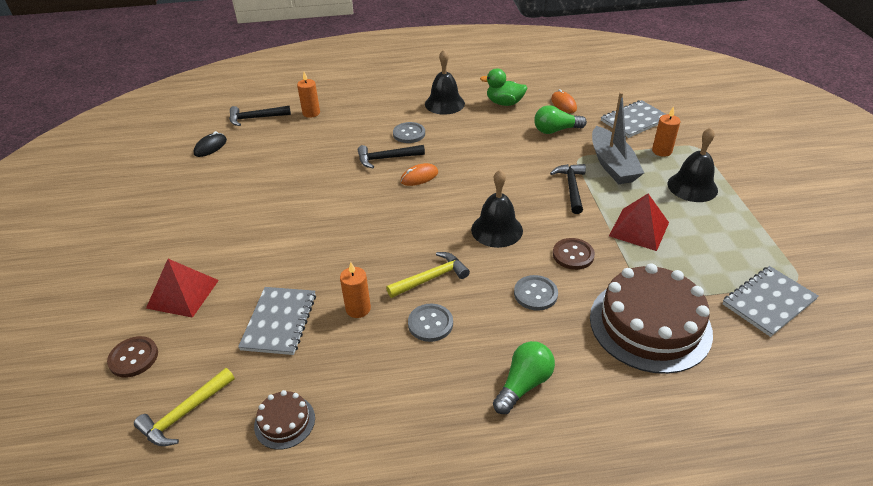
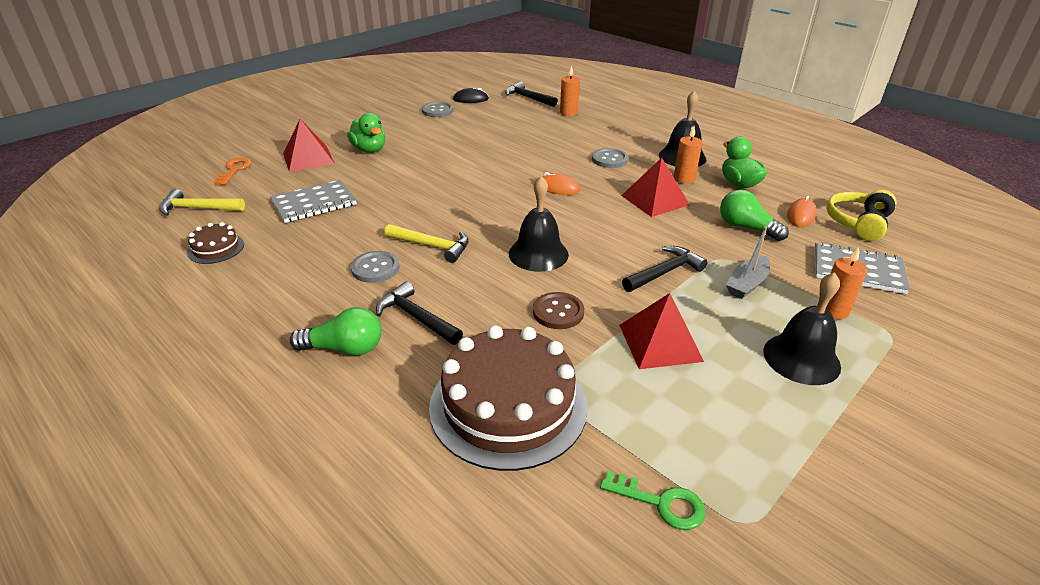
camera: 50 degrees right, 5 degrees down
(133, 358) = (234, 170): brown button -> orange key
(222, 247) = (369, 150): none -> green duck
(358, 309) = (360, 228): orange candle -> orange candle (684, 179)
(387, 158) = (560, 164): black hammer -> black hammer (416, 317)
(485, 145) = (655, 200): none -> red pyramid
(535, 294) = (473, 310): grey button -> grey button (437, 111)
(591, 91) = (858, 223): none -> yellow headphones
(612, 165) = (747, 284): grey boat -> grey boat, size x0.61
(768, 302) = (661, 503): grey notebook -> green key

